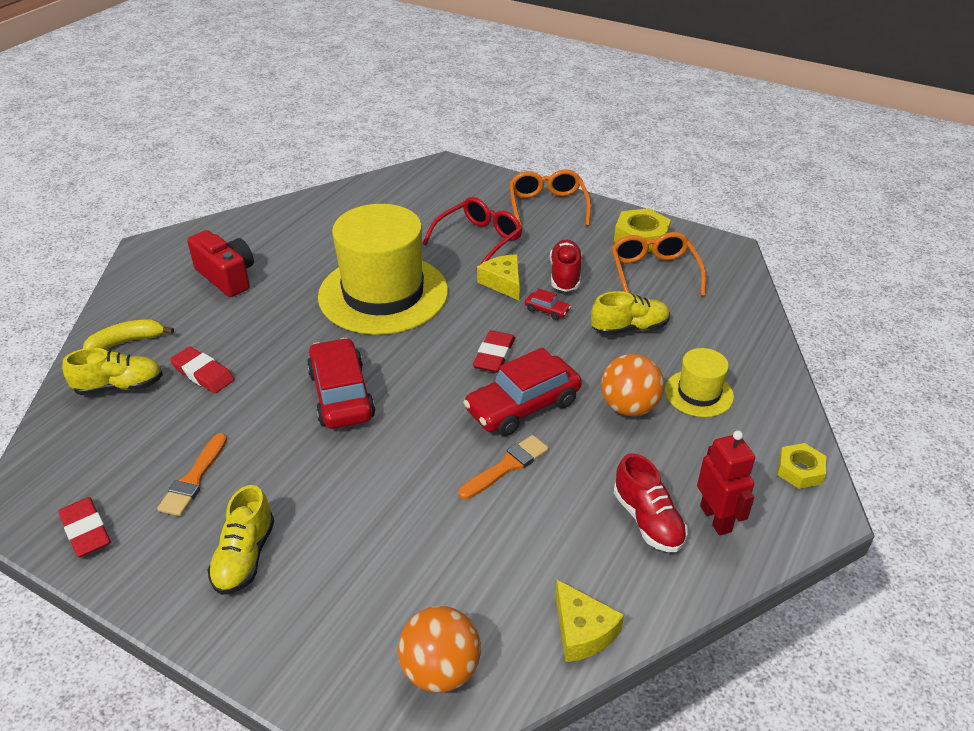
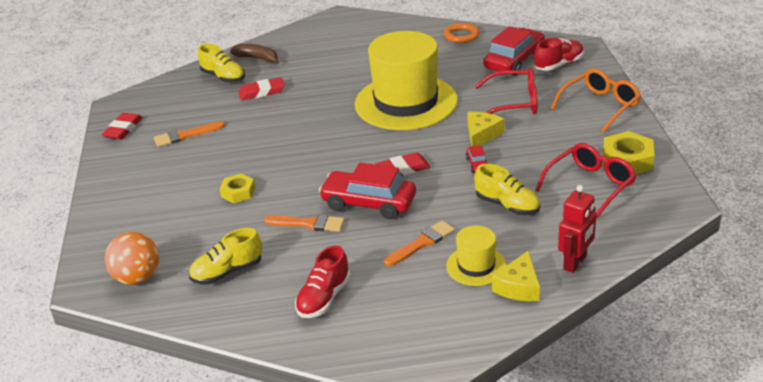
camera: 55 degrees right, 5 degrees down
(127, 342) = (257, 58): yellow banana -> brown banana
(203, 373) = (262, 92): red eraser -> red eraser turned 75 degrees clockwise
(227, 277) = (348, 50): red camera -> none
(245, 557) = (151, 179): yellow shoe -> yellow shoe (227, 272)
(322, 205) = (461, 36): none -> orange ring
(341, 395) = (298, 139): red car -> red car (514, 60)
(565, 275) = (527, 153): red shoe -> red shoe (558, 64)
(582, 631) = (209, 313): yellow cheese -> yellow cheese (519, 287)
(629, 407) = (421, 243): orange ball -> orange brush
(653, 273) = (590, 185): orange glasses -> red glasses
(716, 518) = (357, 326): red robot -> red robot (575, 262)
(800, 470) = (451, 345): yellow nut -> yellow nut (238, 192)

